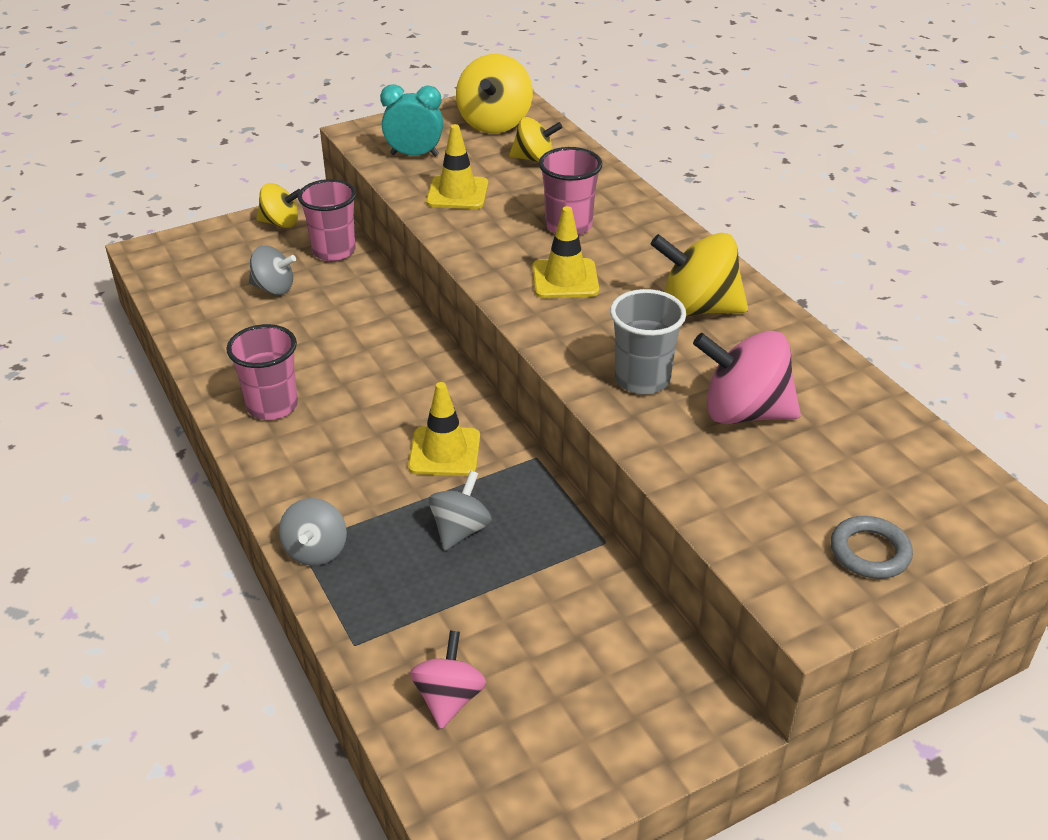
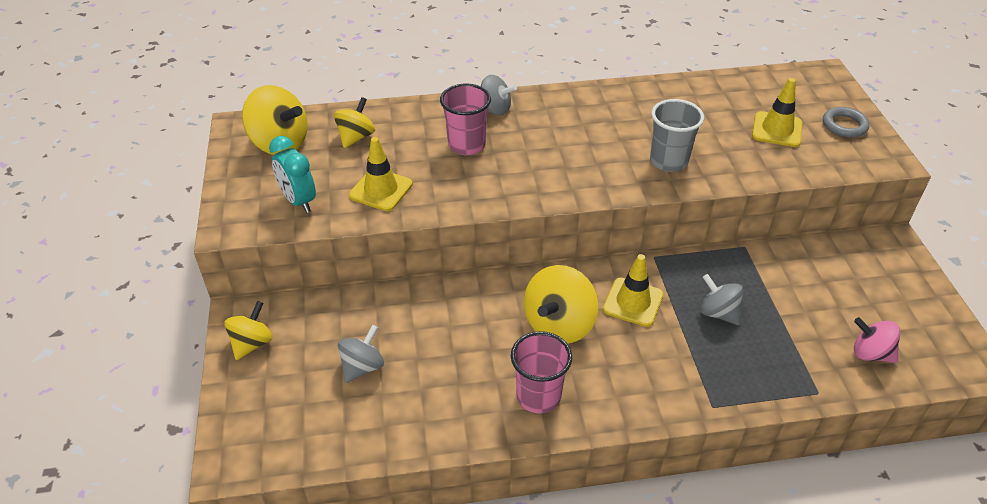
camera: 70 degrees left, 5 degrees up
(316, 550) = (721, 397): grey spinning top -> grey spinning top (495, 109)
(334, 251) = (327, 314): pink cup -> none
(414, 155) = (298, 201): turquoise clock -> turquoise clock turned 60 degrees counterclockwise
(565, 279) = (536, 164): yellow traffic cone -> yellow traffic cone (777, 130)
(697, 308) = (599, 117): yellow spinning top -> yellow spinning top (559, 325)
(743, 412) = (715, 131): pink spinning top -> none

